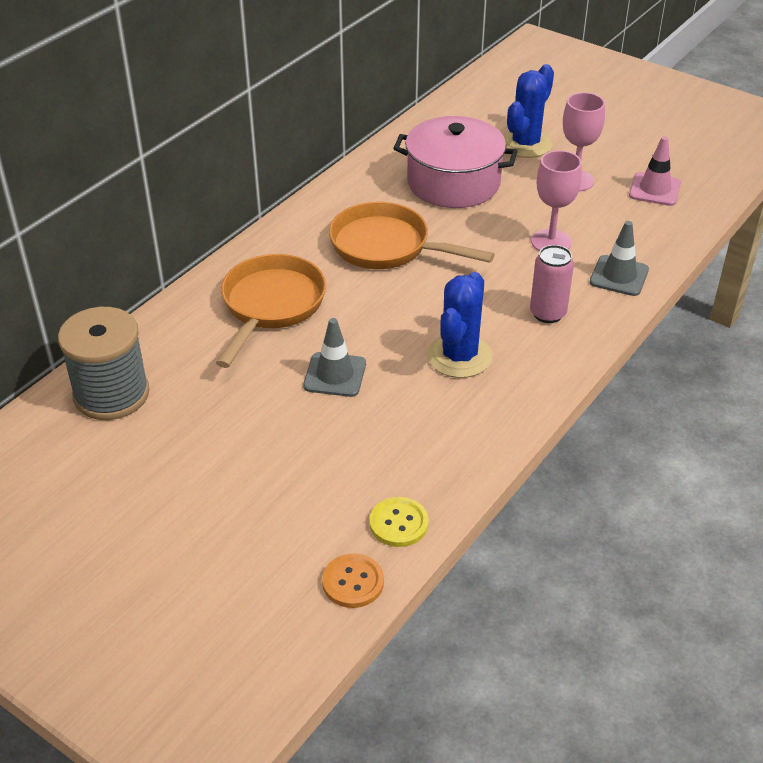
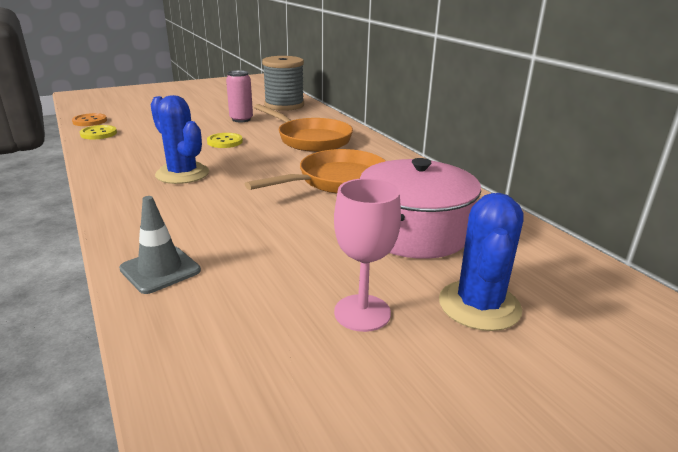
camera: 115 degrees right, 15 degrees down
(335, 375) = (225, 142): grey traffic cone -> yellow button
(526, 144) = (479, 305): blue cactus -> blue cactus turned 45 degrees clockwise
(547, 313) = (170, 216): pink can -> pink can (241, 119)
(551, 242) = (261, 251): pink goblet -> none
(654, 189) = (280, 383): pink traffic cone -> none

